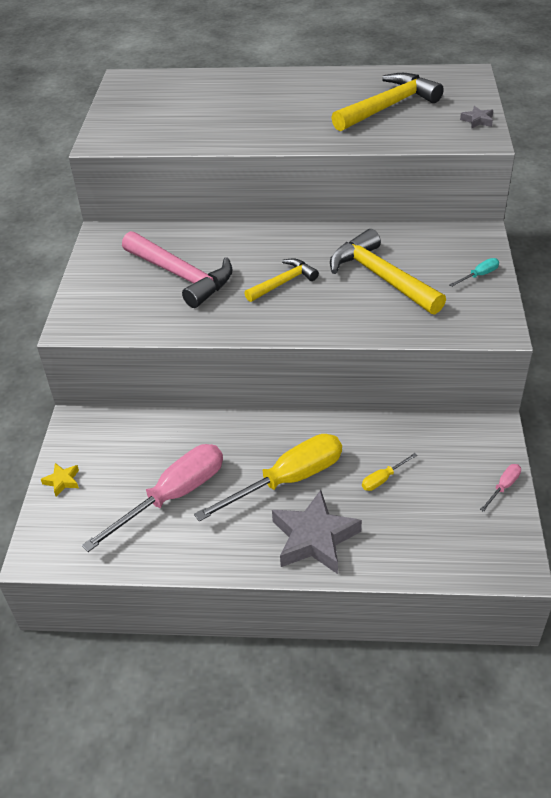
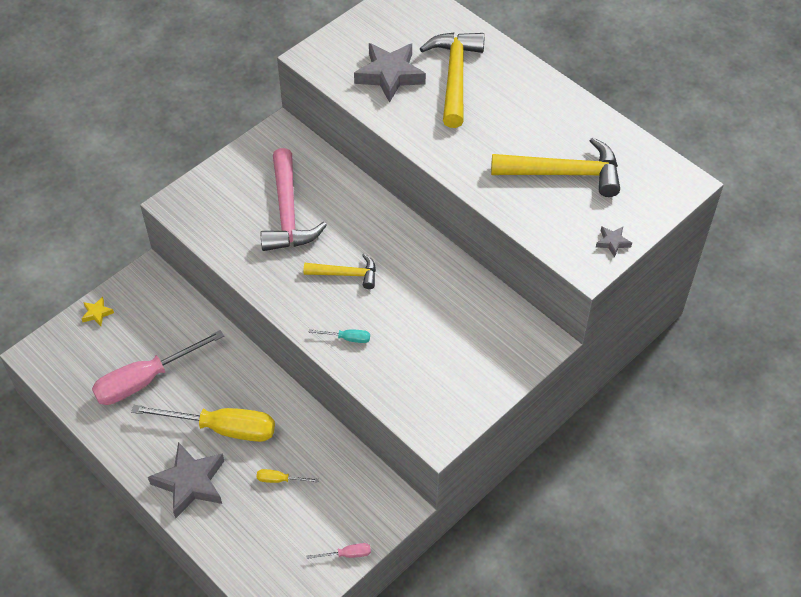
camera: 40 degrees right, 10 degrees up
(173, 496) = (145, 380): pink screwdriver -> pink screwdriver turned 150 degrees clockwise
(180, 122) = (390, 75): none -> grey star
(381, 277) = (417, 324): yellow hammer -> yellow hammer (454, 77)
(479, 275) = (489, 380): turquoise screwdriver -> turquoise screwdriver (347, 338)

